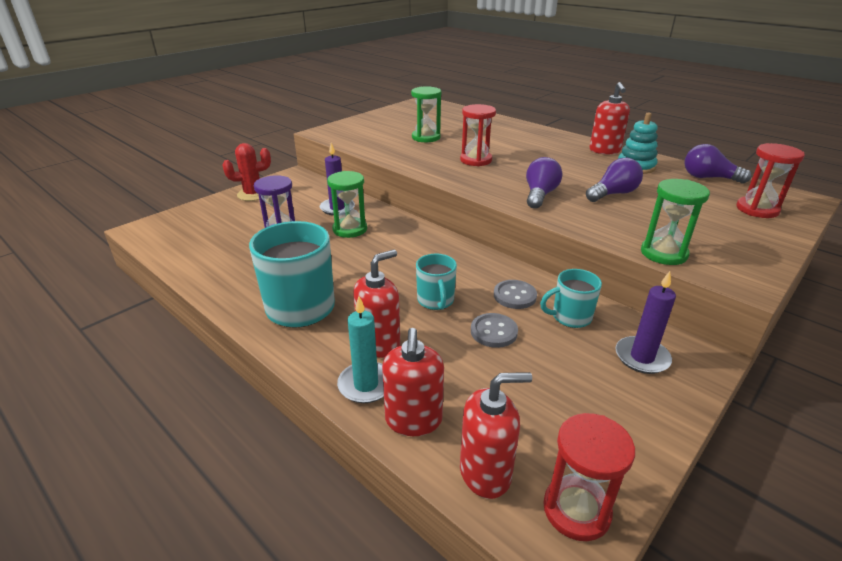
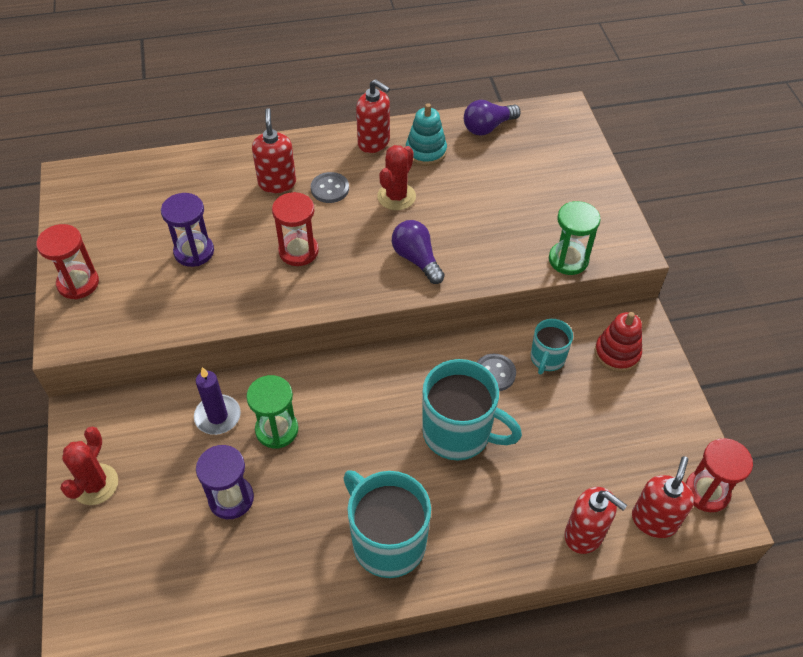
camera: 55 degrees left, 20 degrees up
(366, 385) = (528, 545): turquoise candle -> none
(379, 344) = (485, 508): red soap dispenser -> red soap dispenser (277, 183)
(426, 137) = (194, 251): green hourglass -> purple hourglass
(435, 301) = (458, 433): turquoise mug -> turquoise mug, size x1.81
(493, 332) = (527, 420): grey button -> grey button (330, 189)
(577, 171) = (396, 196): none -> red cactus
(613, 194) = (459, 210): purple light bulb -> none
(642, 357) = (617, 353): purple candle -> red stacking toy
(757, 209) = (557, 150): red hourglass -> red hourglass (78, 283)

